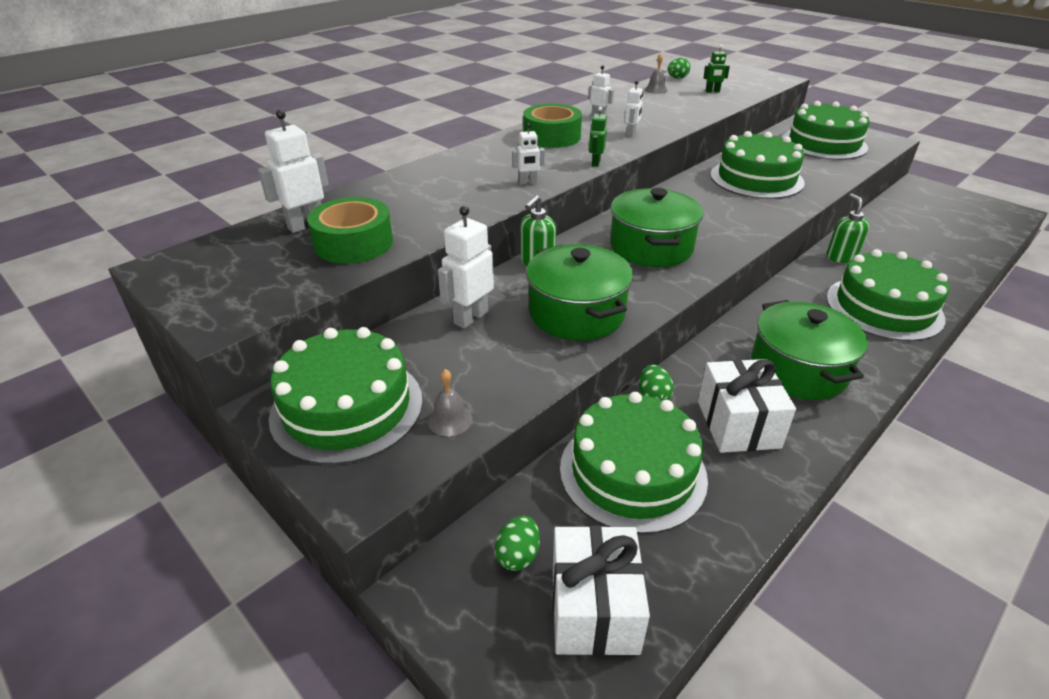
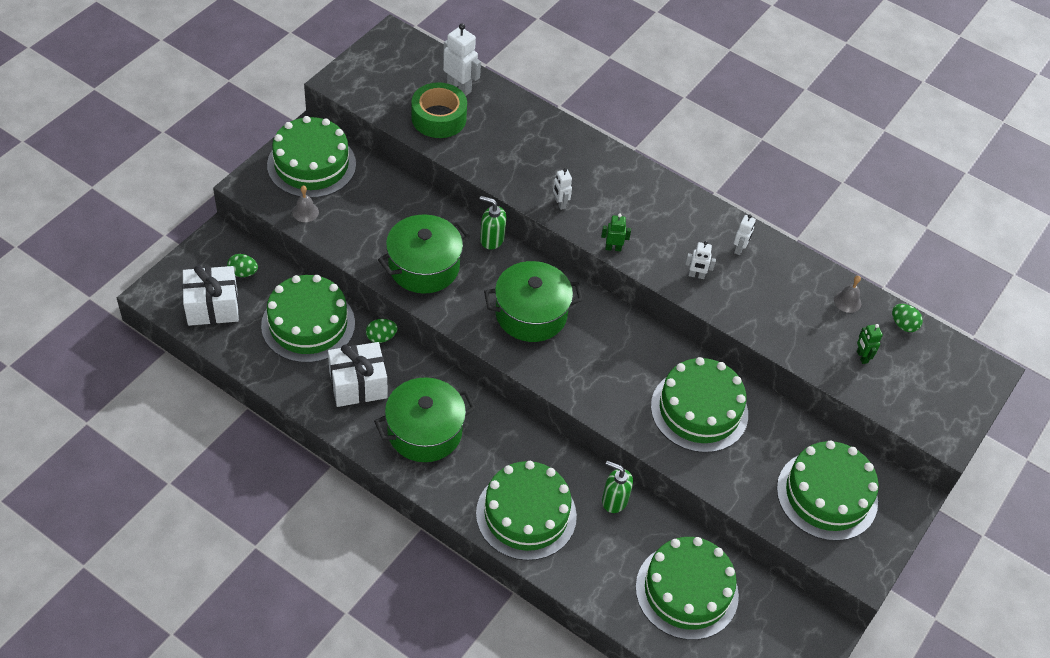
camera: 75 degrees right, 15 degrees up
(470, 317) = (409, 208): white robot -> none
(551, 136) = (669, 213): green tape -> none
(841, 257) = (614, 500): green soap dispenser -> green soap dispenser turned 135 degrees counterclockwise
(921, 233) = (687, 591): none -> green cake

